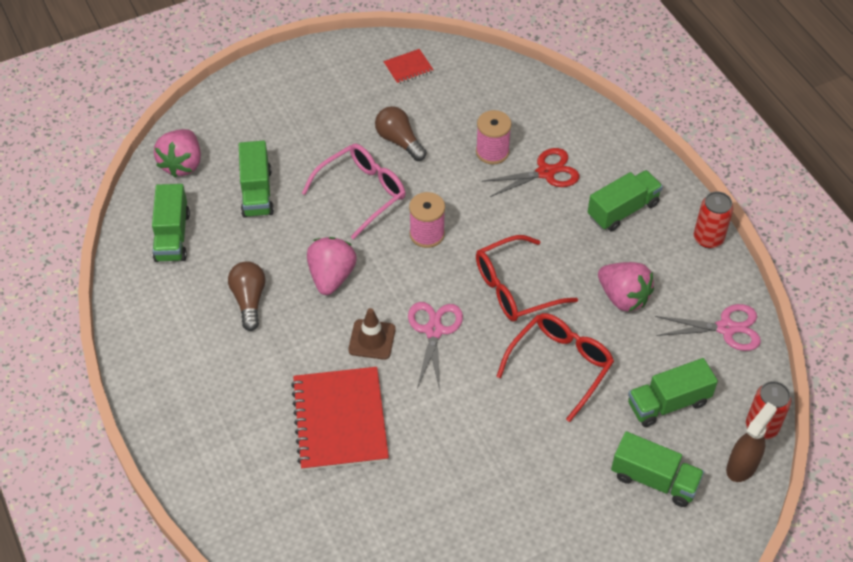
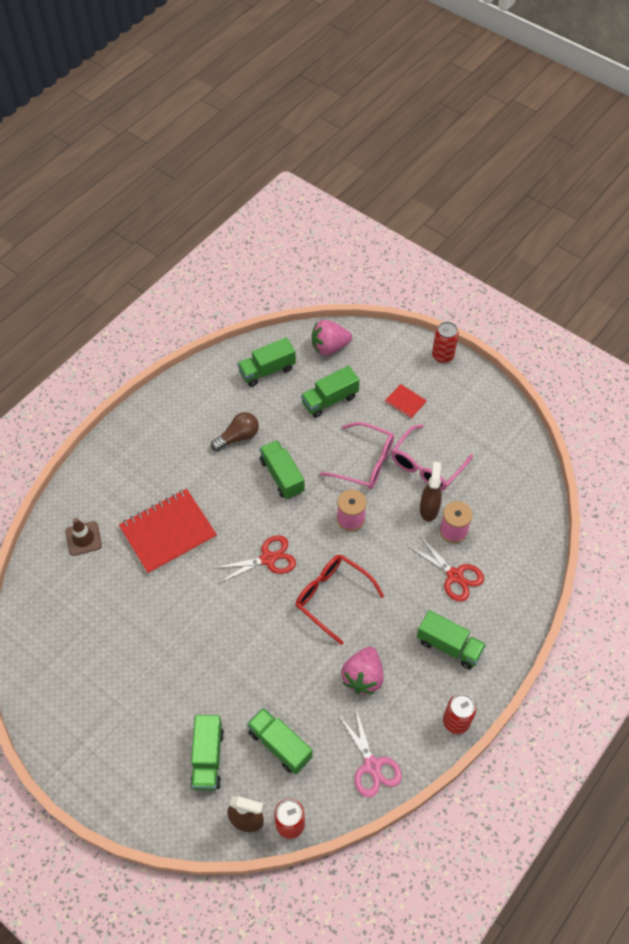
camera: 65 degrees right, 5 degrees up
(267, 70) = (442, 356): none -> red can
(331, 276) = (282, 476): pink strawberry -> green truck
(372, 339) = (241, 523): brown traffic cone -> brown traffic cone (83, 538)
(399, 141) = (427, 465): brown light bulb -> pink glasses
(408, 68) = (502, 441): red notebook -> red notebook (405, 402)
(434, 330) = (268, 559): pink scissors -> red scissors
(454, 161) = (429, 509): none -> brown spray bottle
(560, 366) = (277, 655): red glasses -> none

